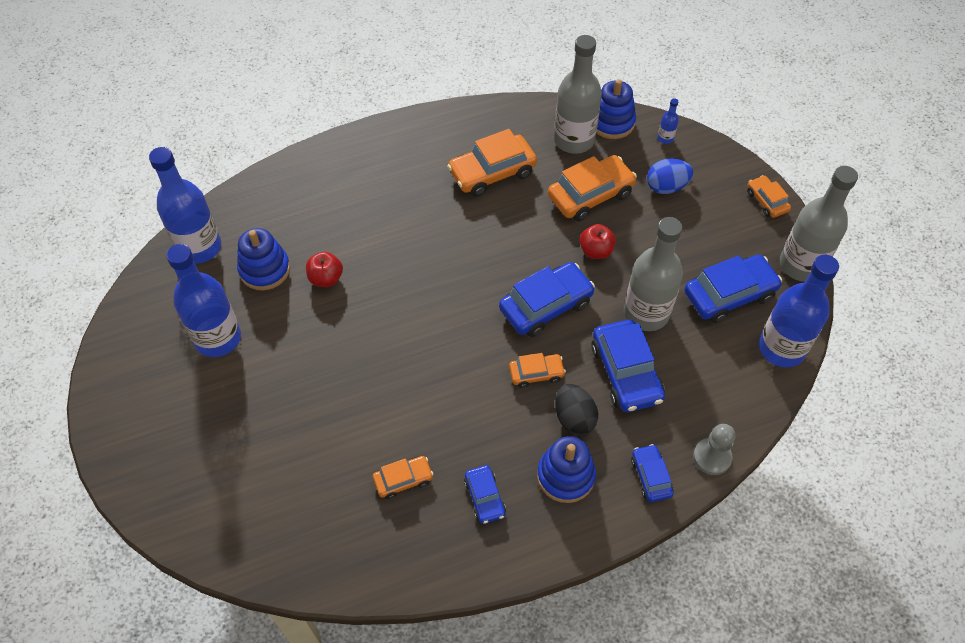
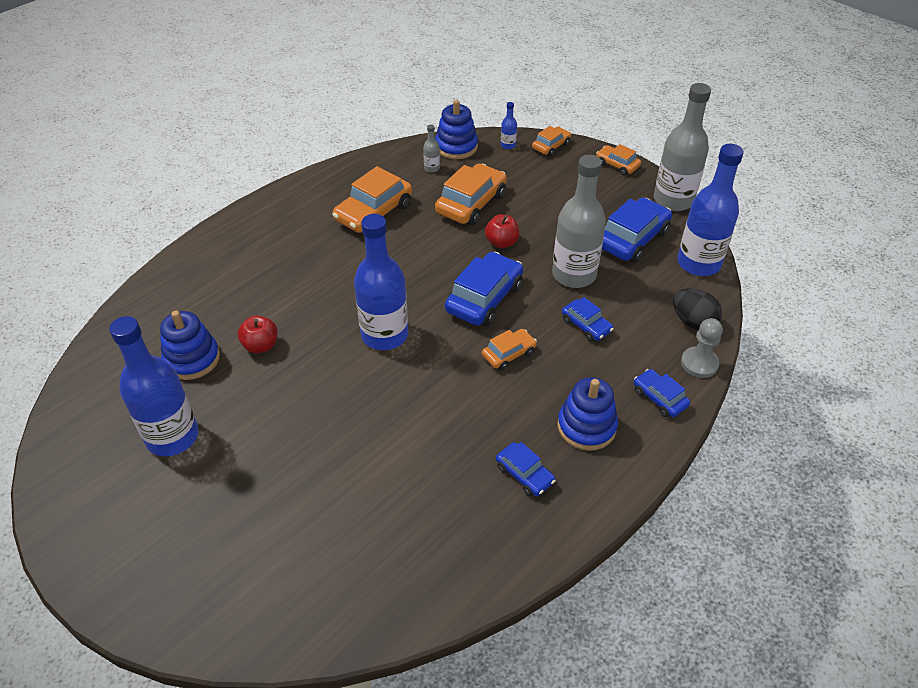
camera: 25 degrees left, 10 degrees down
(199, 247) = (110, 363): blue bottle -> blue bottle (384, 335)
(403, 480) = (437, 490): orange car -> orange car (551, 146)
(574, 140) = (432, 168): grey bottle -> grey bottle, size x0.41
(574, 418) = (564, 377): black egg -> black egg (693, 322)
(626, 373) = (586, 325): blue car -> blue car, size x0.56
(666, 187) = (531, 179): blue egg -> none

